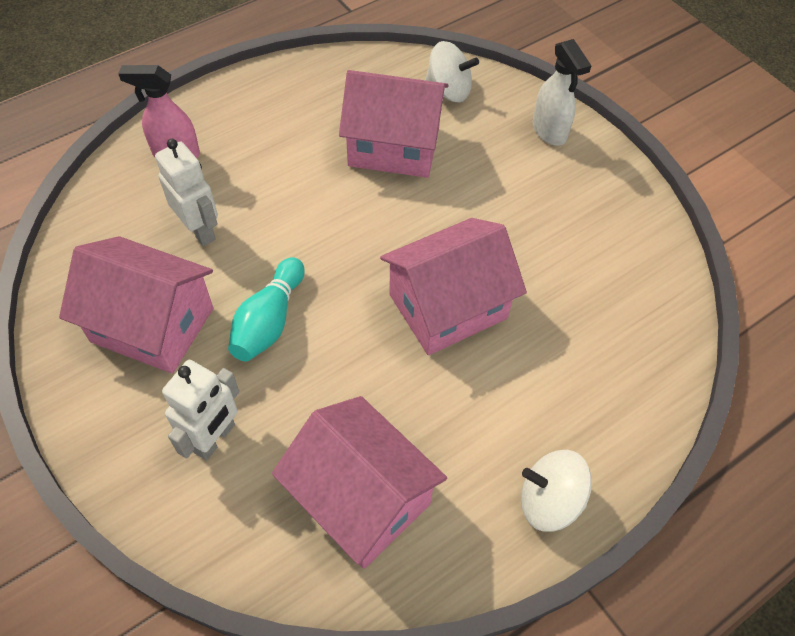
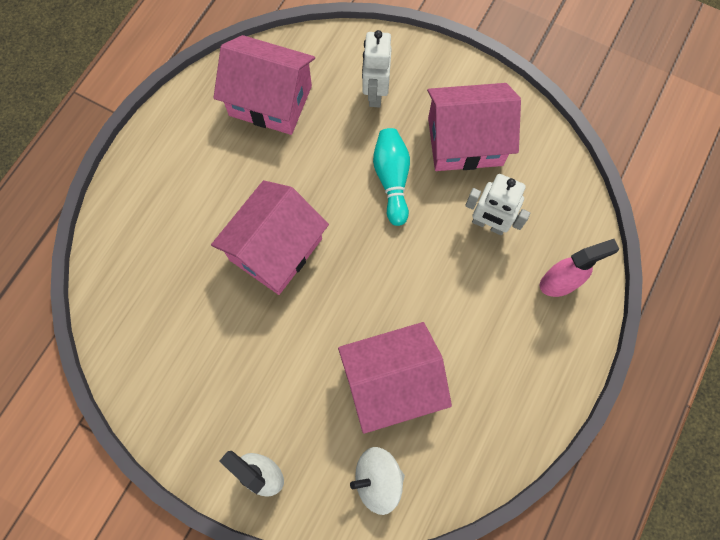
camera: 155 degrees right, 15 degrees up
(549, 501) = (158, 148): white spinning top -> none

